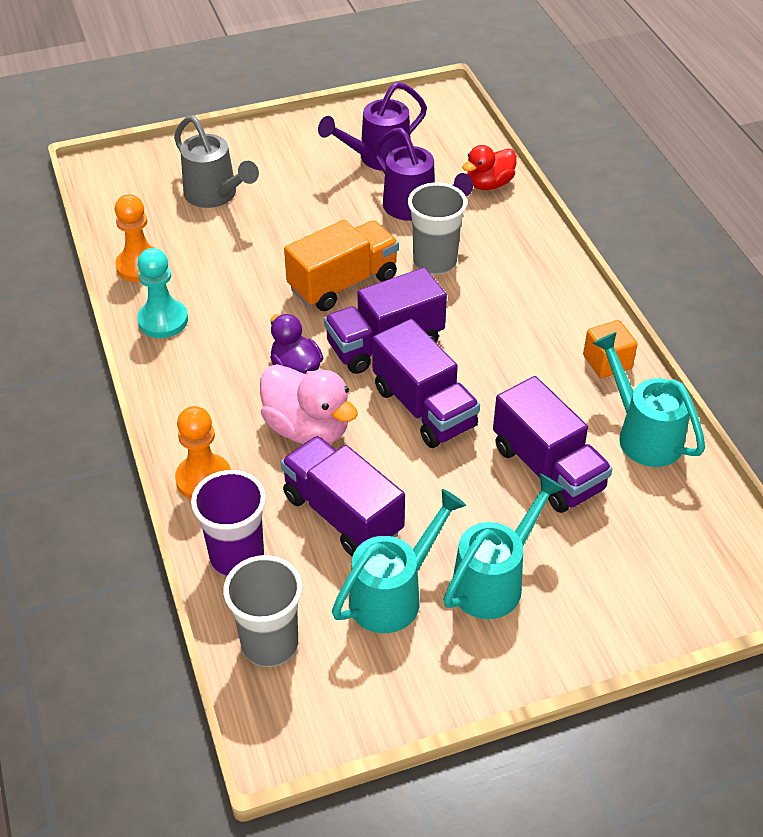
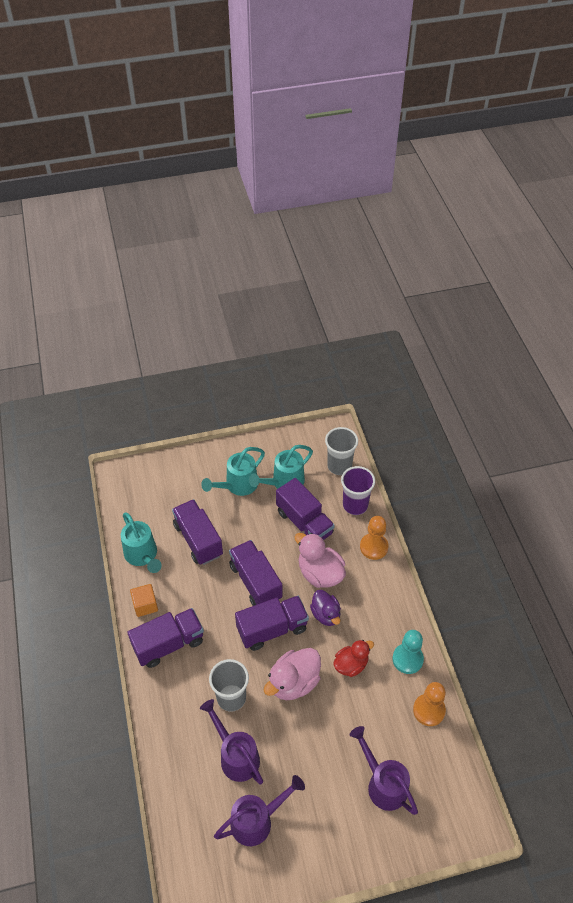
camera: 175 degrees left, 5 degrees up
(215, 195) = (383, 784): grey watering can -> purple watering can
(343, 283) = (293, 682): orange truck -> pink duck
(489, 184) = (177, 779): red duck -> red duck (351, 665)
(549, 315) = (169, 644): none -> purple truck

